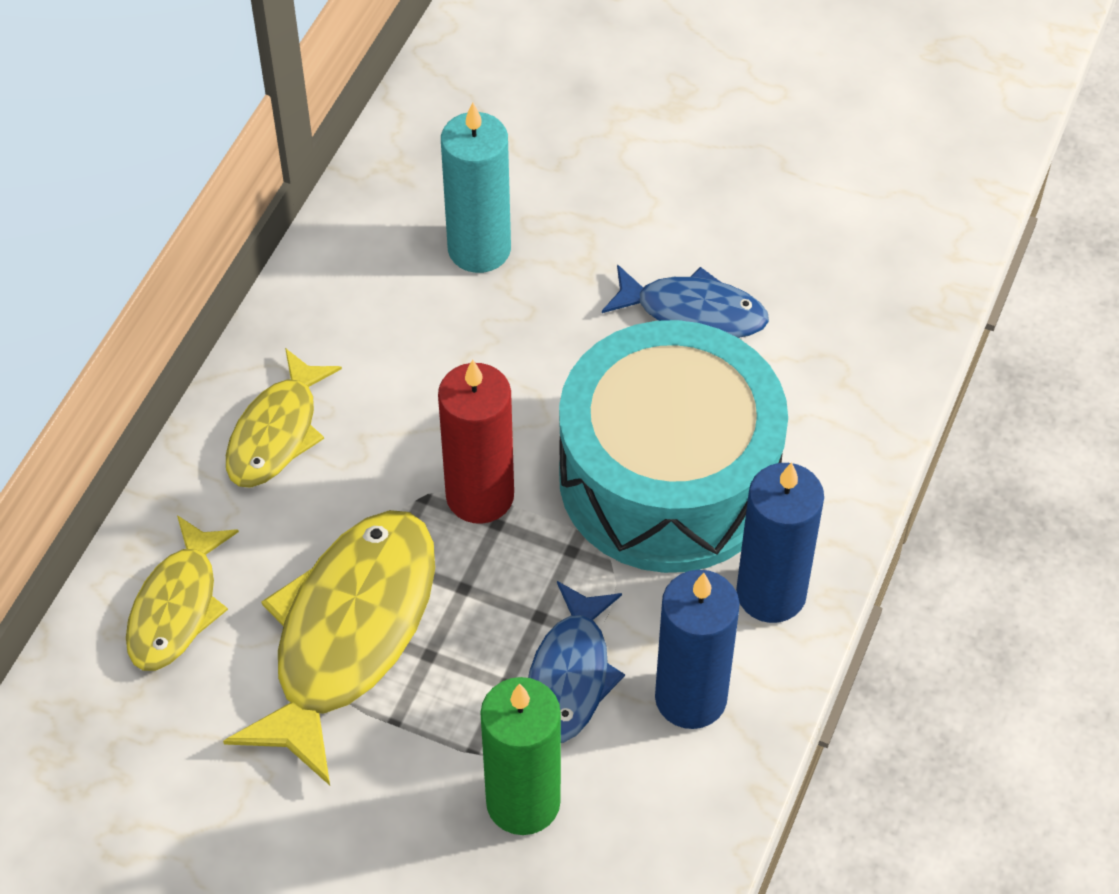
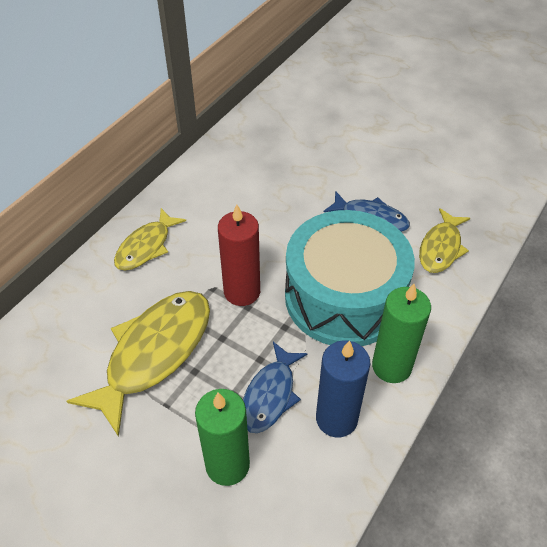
camera: 10 degrees right, 5 degrees down
(177, 607) = (69, 325): yellow fish -> yellow fish (441, 248)
(479, 249) = (268, 177): turquoise candle -> none
(771, 593) = (391, 366): blue candle -> green candle

